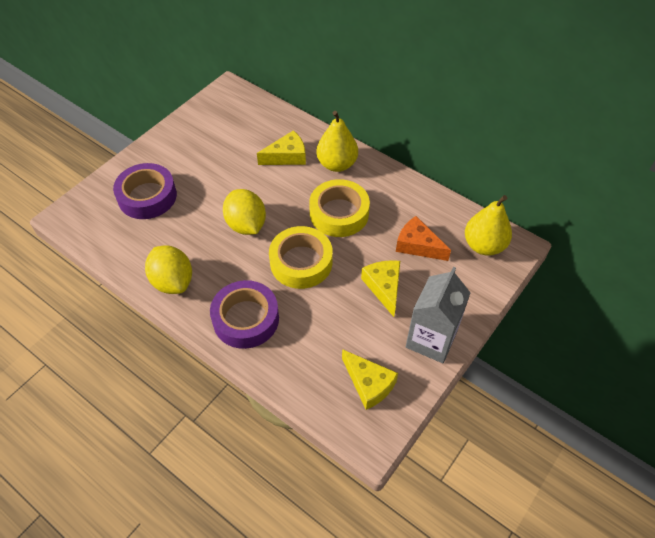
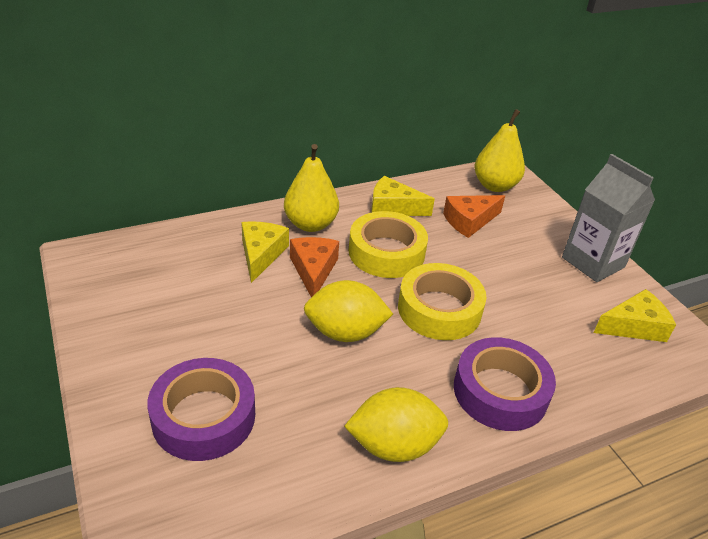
camera: 65 degrees left, 15 degrees down
(291, 186) = (313, 270): none -> orange cheese
(384, 287) = (511, 264): yellow cheese -> yellow cheese (393, 207)

